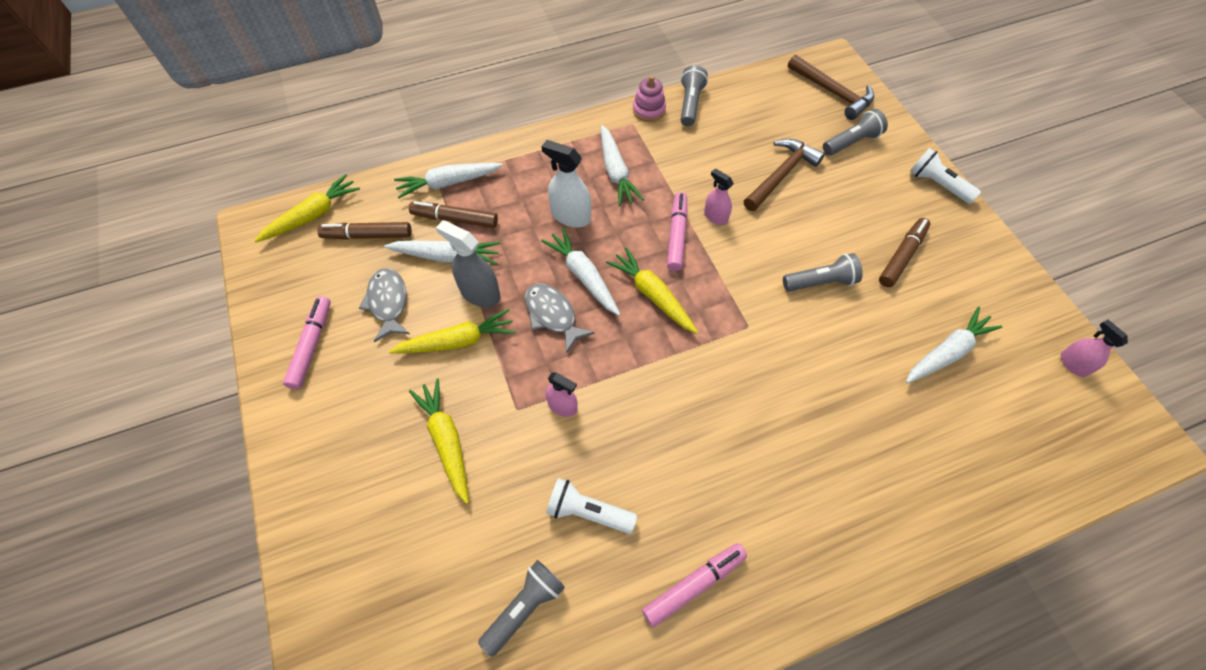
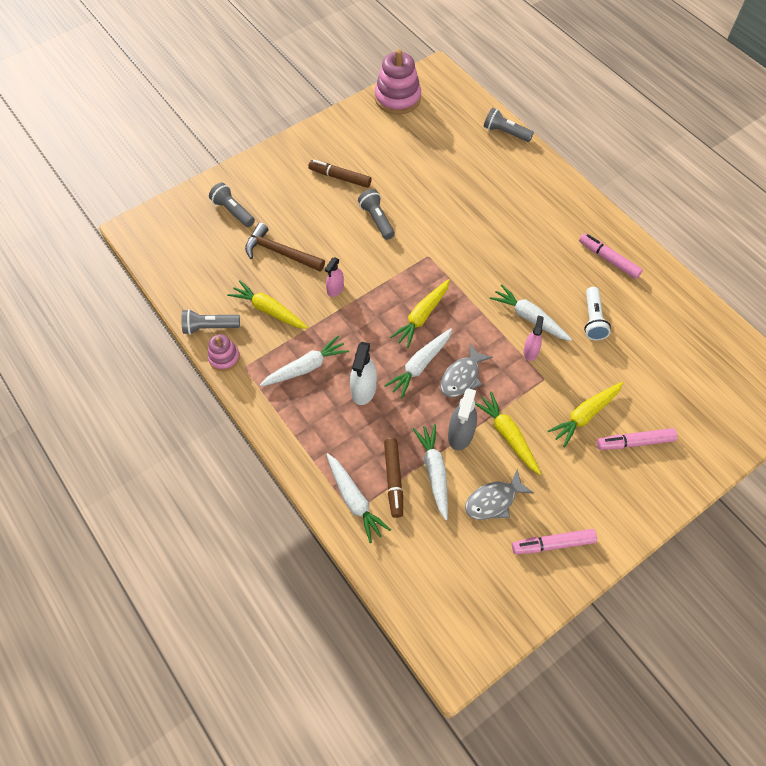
camera: 105 degrees left, 0 degrees up
(312, 215) = (427, 610): yellow carrot -> yellow carrot (269, 310)
(367, 235) = (433, 548): brown marker -> none
(525, 607) = (661, 338): grey flashlight -> grey flashlight (505, 132)
(676, 235) = (361, 311): pink marker -> pink marker (634, 442)
(832, 92) = (175, 227): brown hammer -> none
(937, 184) = (266, 160): white flashlight -> none
(947, 352) = (410, 153): white carrot -> white carrot (529, 318)
(1073, 364) = (397, 98): pink spray bottle -> pink stacking toy

